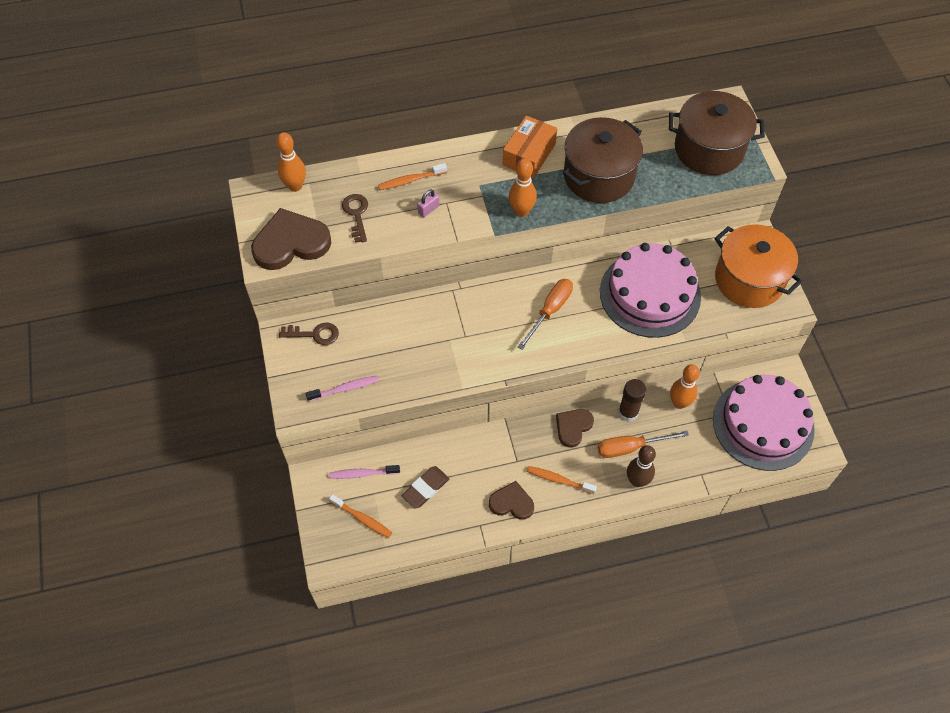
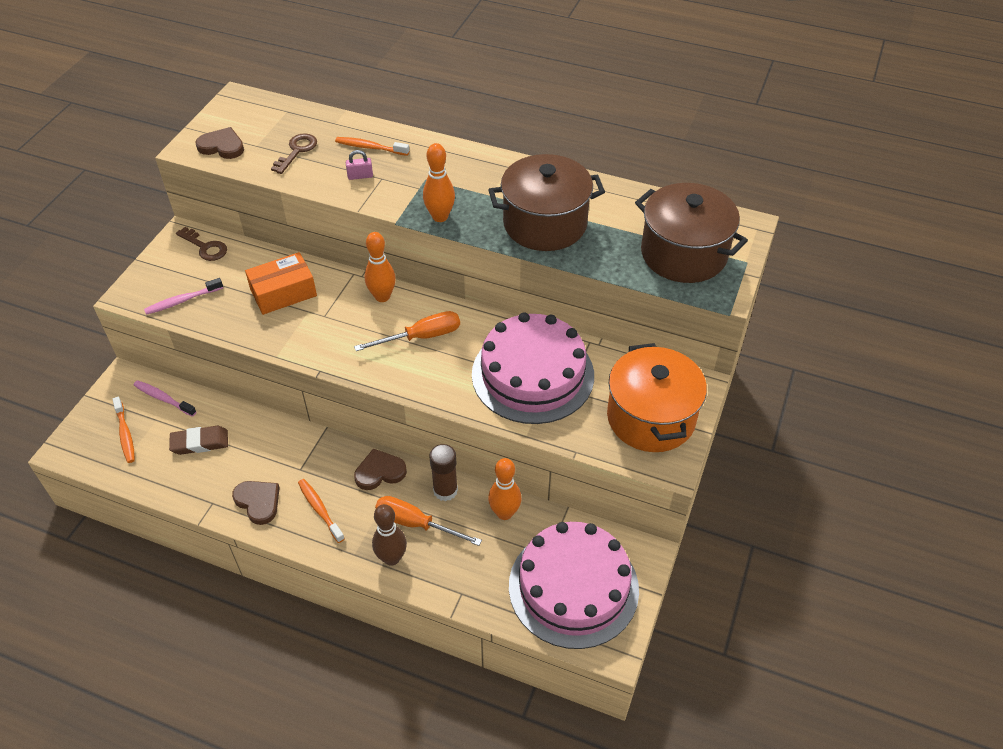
camera: 35 degrees right, 10 degrees down
(291, 243) = (222, 146): brown heart -> brown heart, size x0.59
(295, 186) = (273, 108): orange bowling pin -> orange bowling pin (382, 297)
(345, 388) = (182, 301): pink toothbrush -> pink toothbrush turned 135 degrees clockwise
(529, 154) = (497, 176): orange box -> orange box (283, 292)

